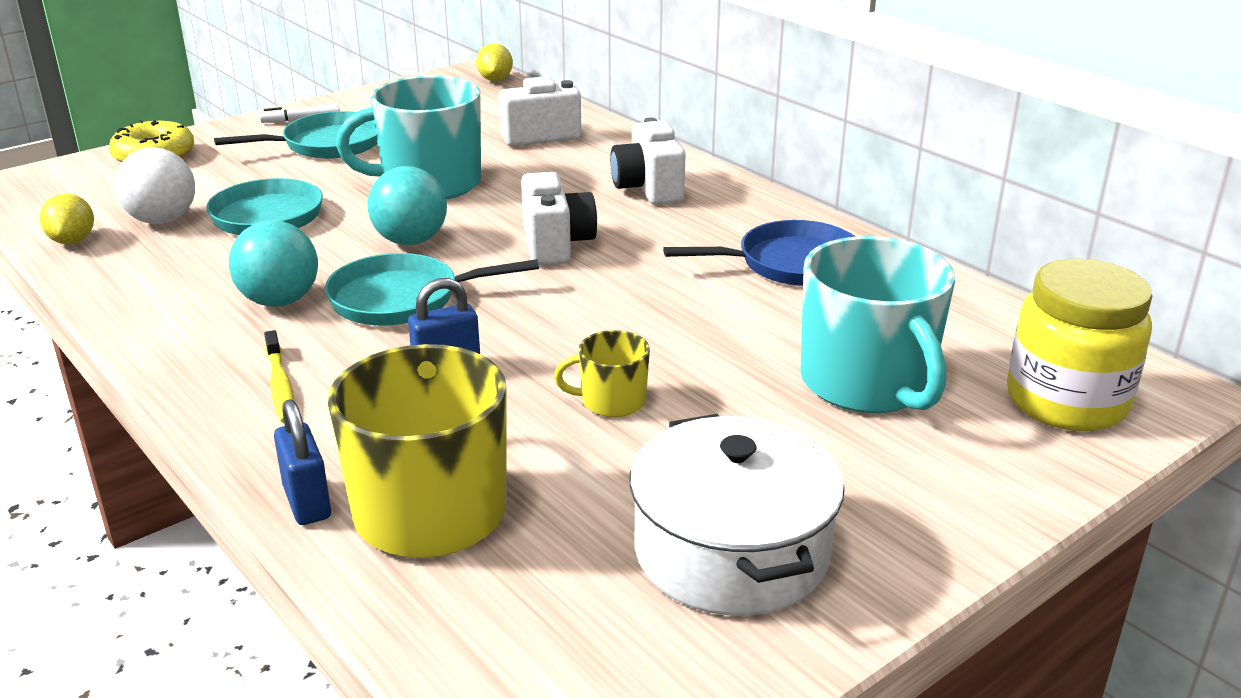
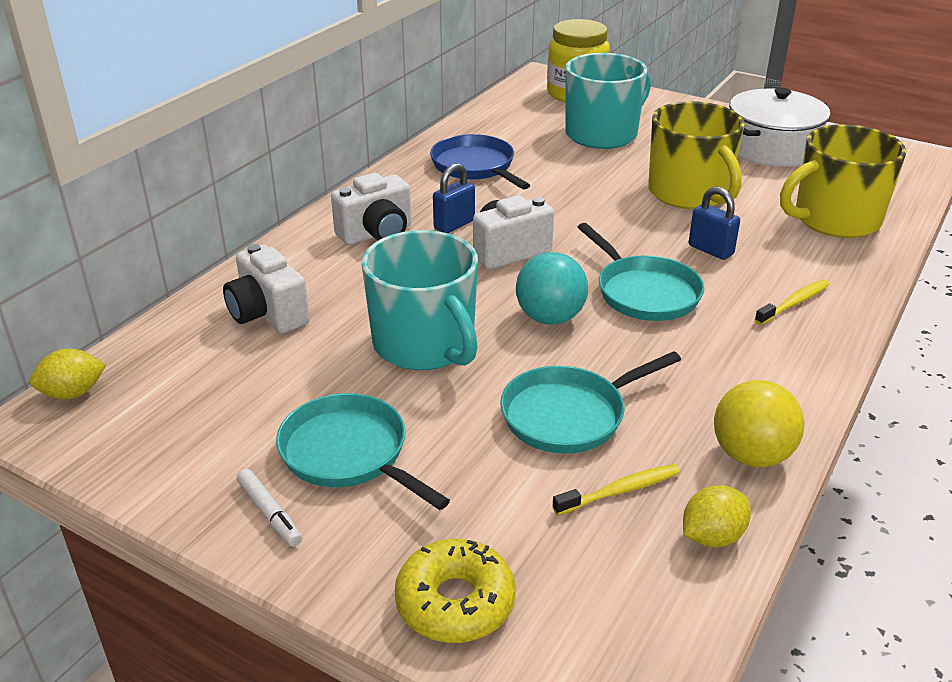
camera: 110 degrees left, 5 degrees up
(116, 280) = (751, 455): none -> yellow ball
(162, 220) = (619, 491): white ball -> yellow toothbrush
(280, 301) = (698, 346): turquoise ball -> none
(307, 502) = (875, 255): blue padlock -> blue padlock (454, 225)
(611, 401) = (689, 193): yellow mug -> yellow mug, size x2.08

